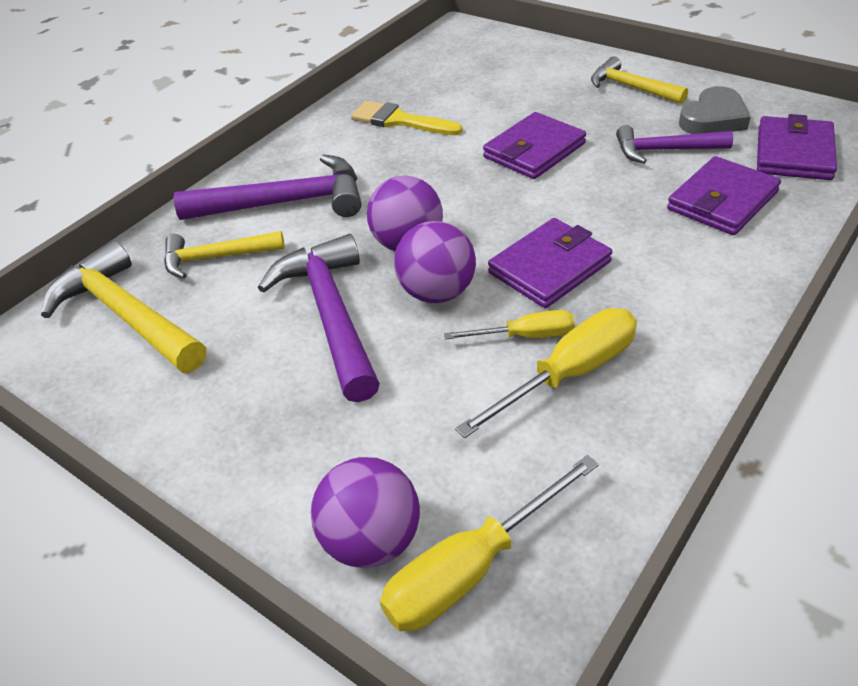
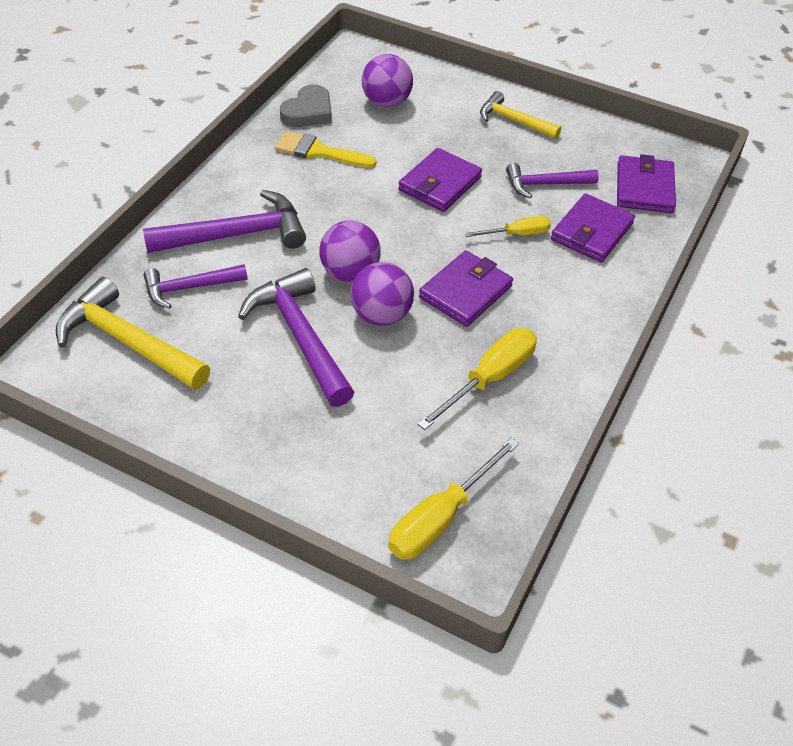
camera: 15 degrees left, 5 degrees up
(216, 258) = (189, 288): yellow hammer -> purple hammer
(372, 540) = (369, 504): purple ball -> purple ball (386, 102)
(525, 336) = (454, 349): yellow screwdriver -> yellow screwdriver (517, 234)
(713, 118) = (582, 154): grey heart -> grey heart (308, 112)

